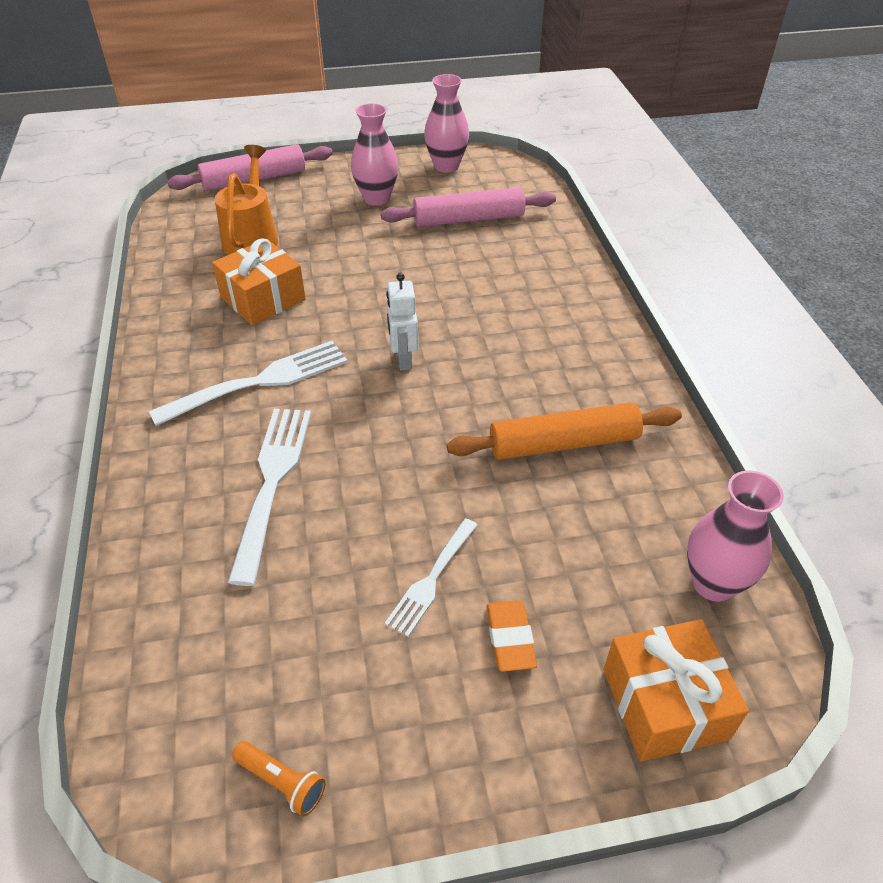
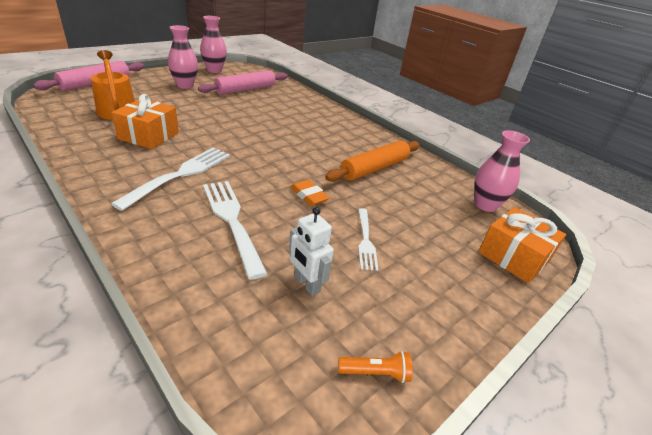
camera: 35 degrees left, 10 degrees down
(403, 359) = (262, 149): white robot -> white robot (307, 284)
(510, 638) = (427, 254): orange eraser -> orange eraser (309, 196)

